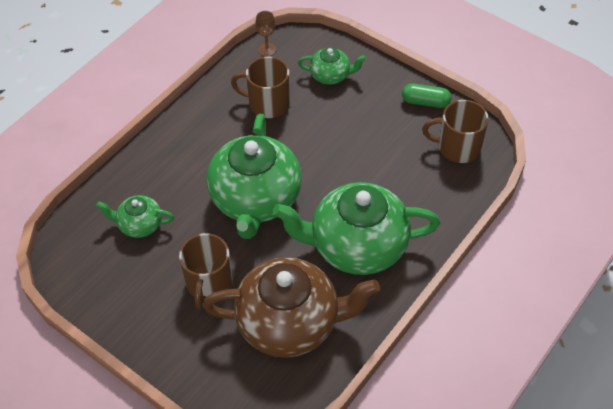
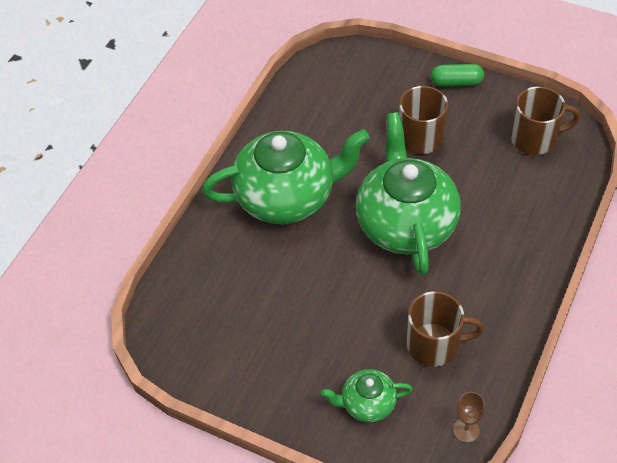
camera: 170 degrees right, 0 degrees up
(139, 225) = (514, 175): green teapot -> none
(290, 323) = (333, 119): brown teapot -> none
(425, 102) = (237, 387): green capsule -> green capsule (456, 82)
(457, 147) = (192, 330): brown mug -> brown mug (535, 138)

